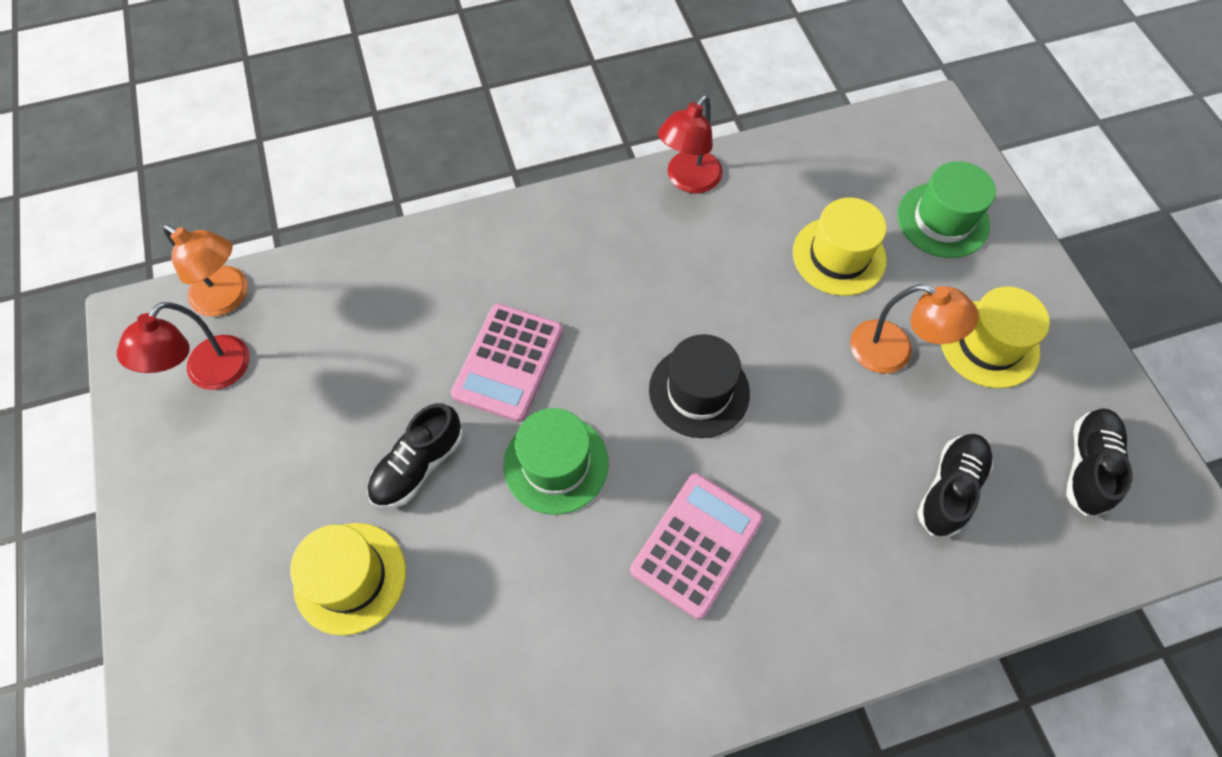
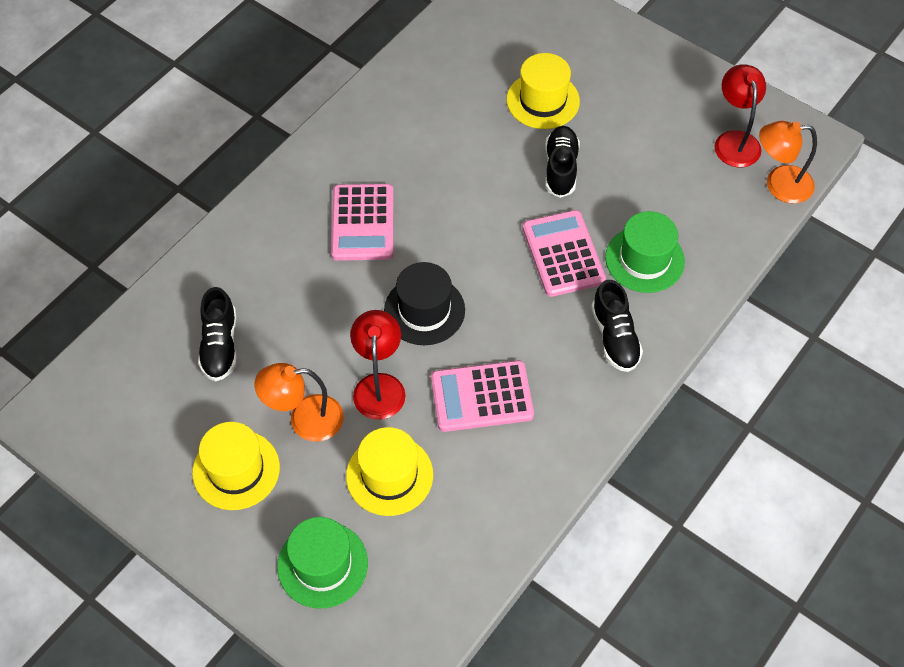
camera: 145 degrees right, 5 degrees down
(556, 463) = (480, 216): green hat -> green hat (644, 259)
(688, 180) = (553, 469): red lamp -> red lamp (379, 386)
(704, 273) = (482, 397): none -> pink calculator
(1087, 466) = (129, 416): black shoe -> black shoe (615, 337)

